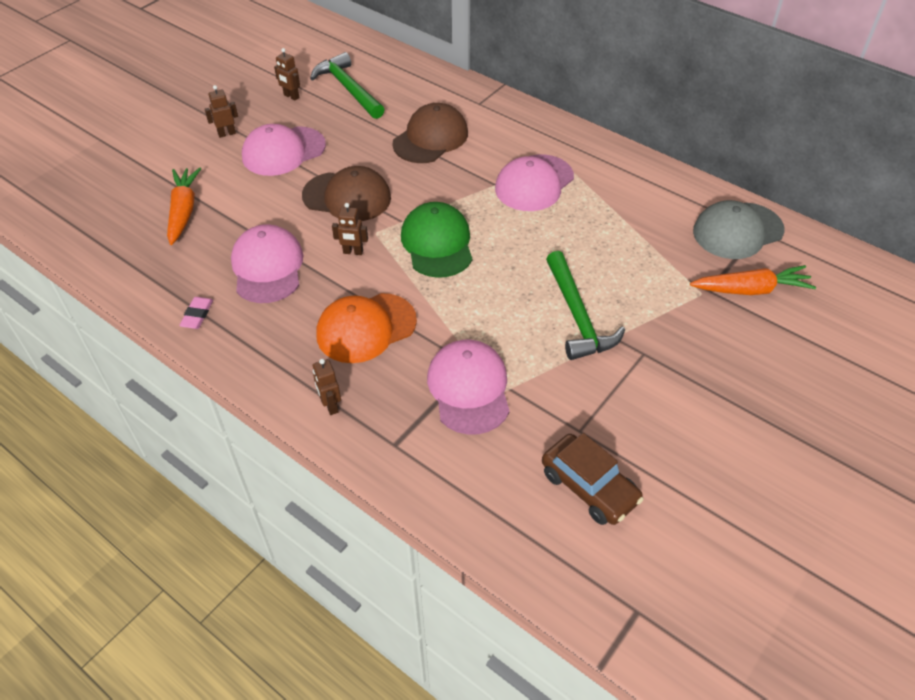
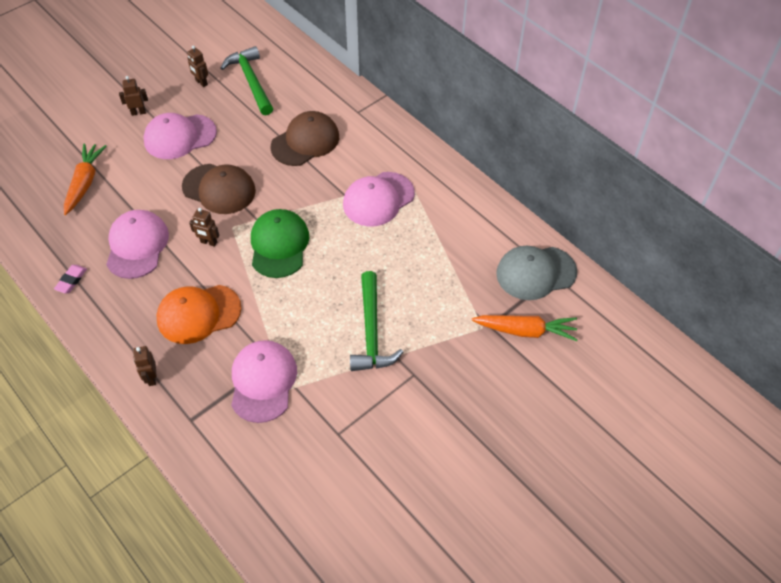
camera: 10 degrees right, 5 degrees up
(589, 487) = (329, 483): brown car -> none

